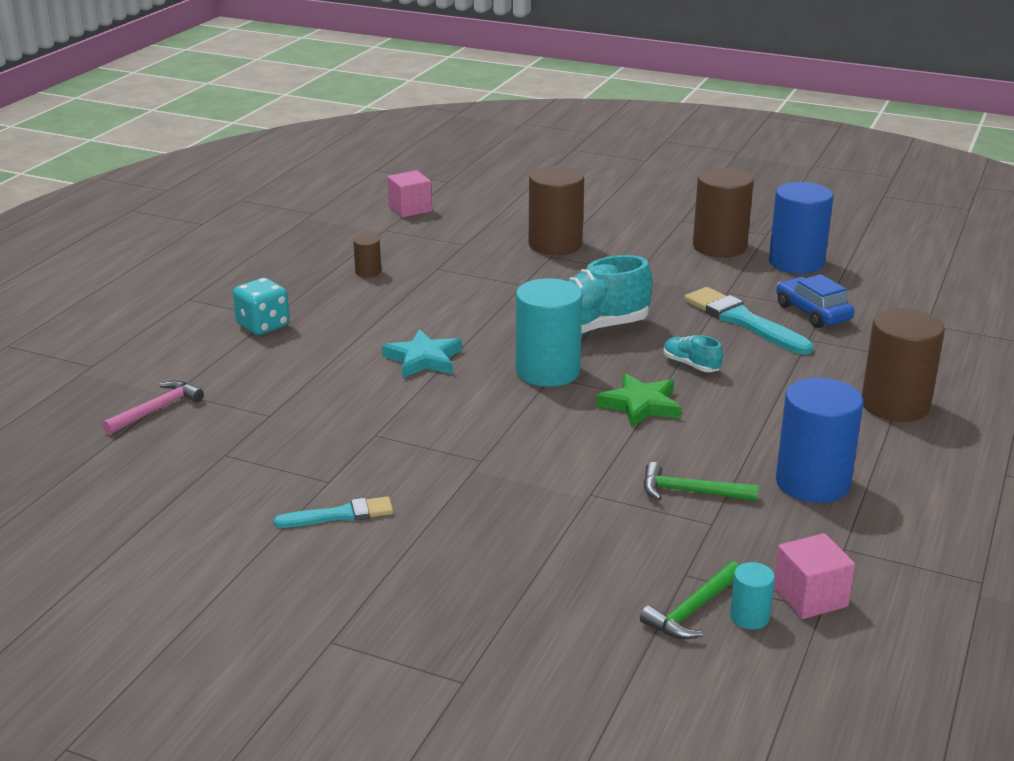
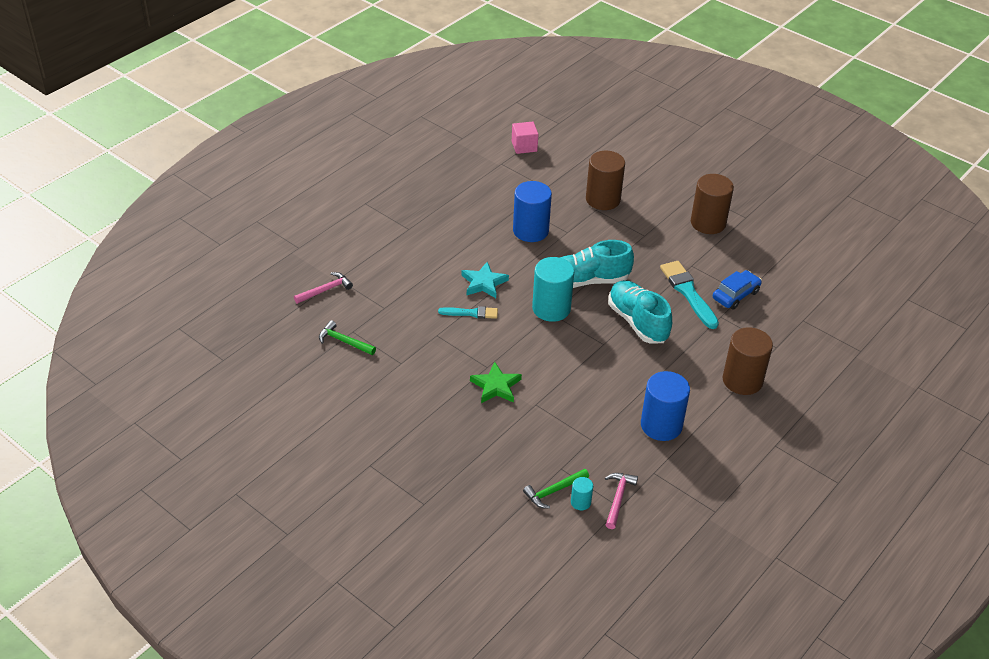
camera: 15 degrees right, 15 degrees up
(263, 326) = (401, 235): turquoise dice -> none
(340, 515) = (400, 387): turquoise brush -> turquoise brush (471, 313)
(368, 272) = (477, 201): brown cylinder -> none
(640, 405) = (593, 346): green star -> green star (496, 386)
(690, 492) = (590, 416): green hammer -> green hammer (344, 341)
(691, 365) = (637, 322): turquoise shoe -> turquoise shoe, size x2.12
(796, 262) = (750, 248): blue cylinder -> blue cylinder (530, 231)
(810, 597) = (618, 498): pink cube -> pink hammer
(812, 313) = (735, 295): blue car -> blue car turned 60 degrees clockwise

